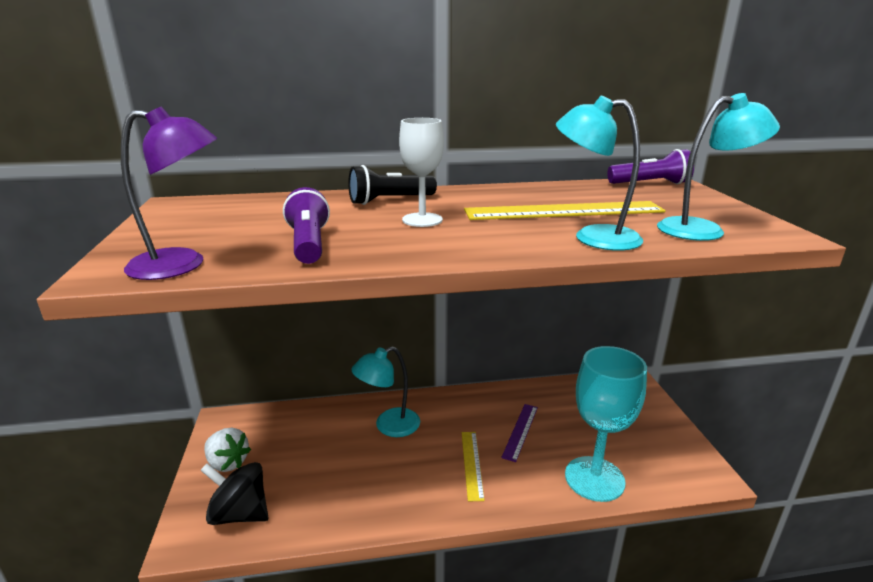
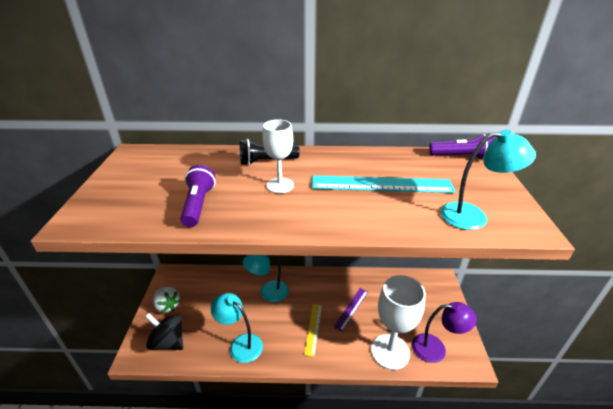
camera: 10 degrees right, 10 degrees up
(182, 265) = (117, 218): purple lamp -> purple lamp (436, 348)
(564, 211) = (381, 184): yellow ruler -> turquoise ruler
(593, 237) = (389, 217): turquoise lamp -> turquoise lamp (240, 344)
(594, 478) = (390, 351): turquoise goblet -> white goblet

